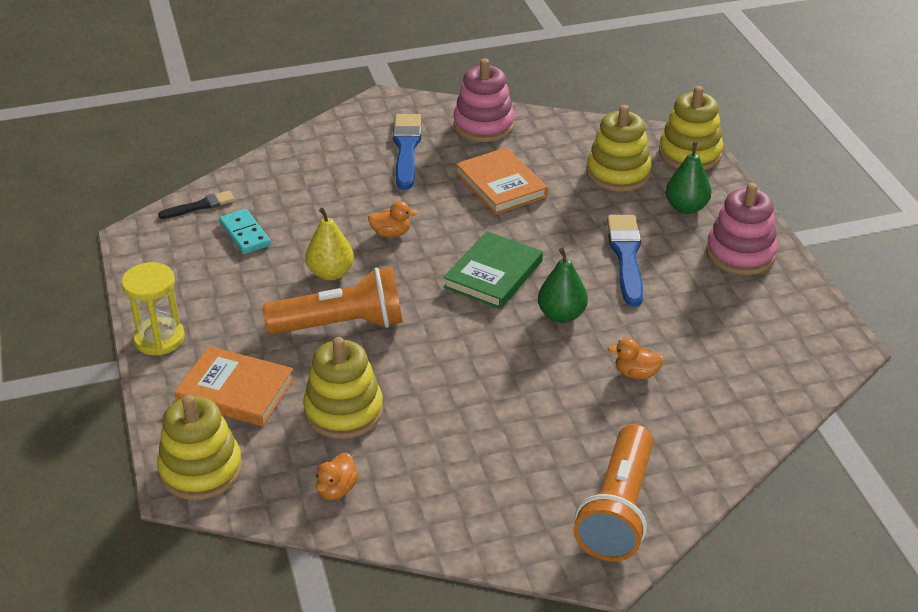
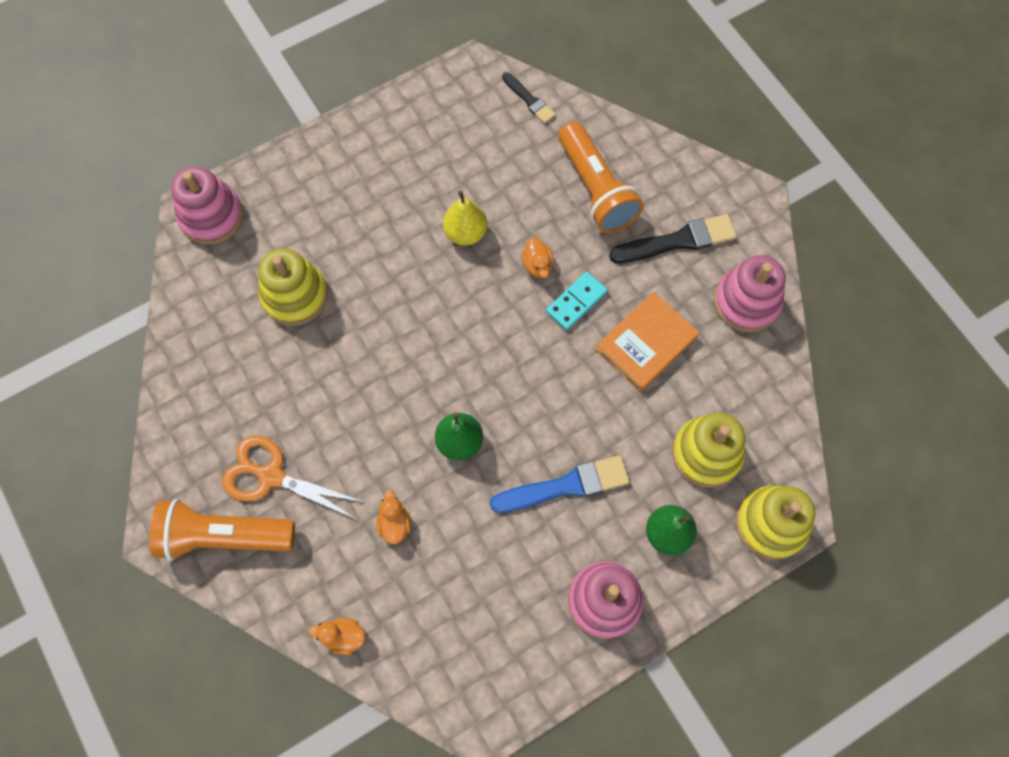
camera: 75 degrees right, 30 degrees up
(159, 339) = (348, 134): yellow hourglass -> none
(201, 470) = (211, 216): yellow stacking toy -> pink stacking toy
(235, 390) = (301, 210): orange book -> none
(245, 234) = (500, 148): turquoise domino -> turquoise domino (576, 302)
(336, 489) = (208, 316): orange duck -> orange duck (343, 637)
(341, 325) = (399, 262): orange flashlight -> orange flashlight (595, 189)
(406, 149) = (677, 241): blue brush -> black brush
(493, 274) = (502, 369): green book -> none
(557, 460) = (271, 476): none -> orange scissors

